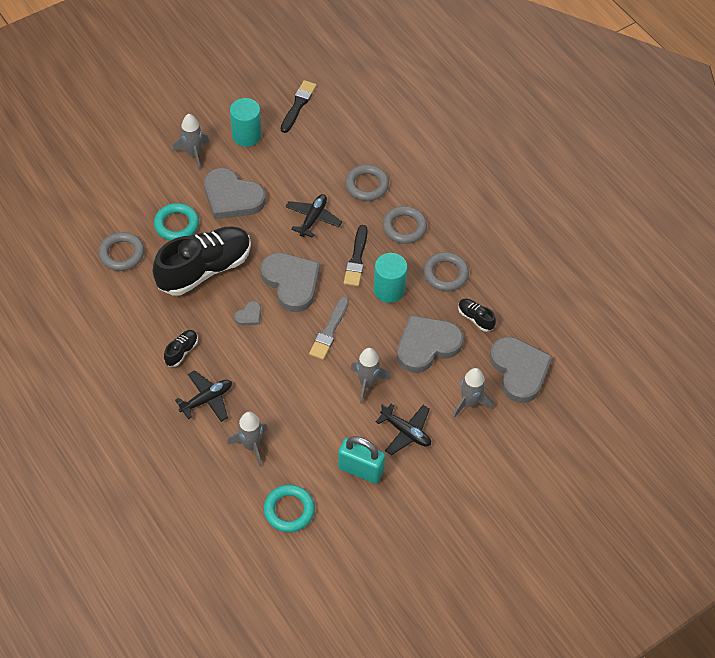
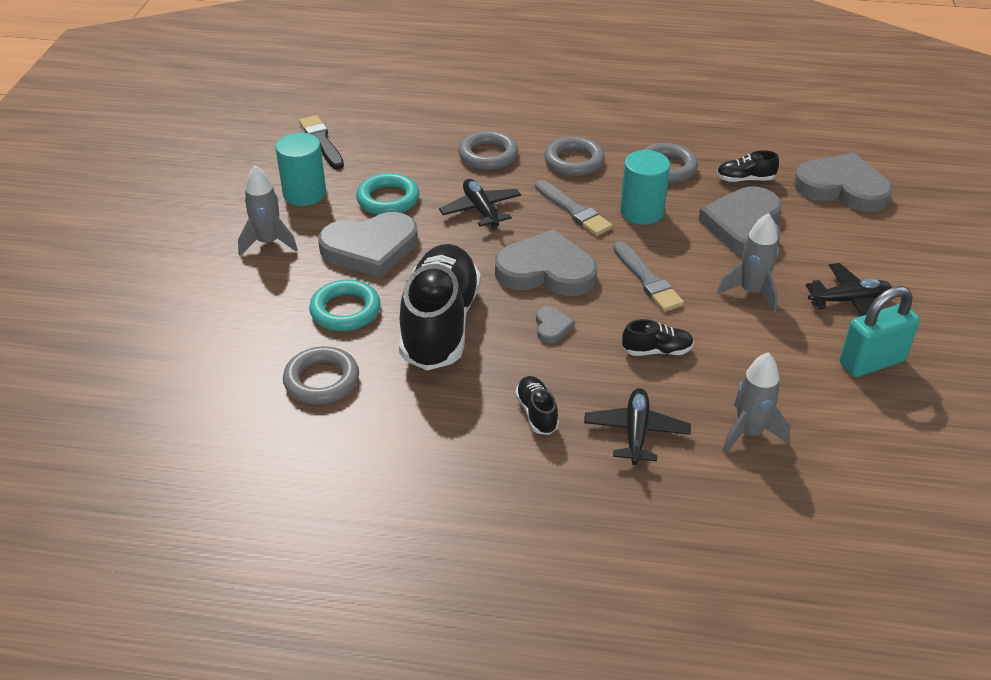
camera: 45 degrees left, 15 degrees down
(275, 371) = (657, 351): none -> black shoe
(289, 510) = (881, 455): turquoise ring -> turquoise ring (388, 199)
(356, 259) = (574, 211): black brush -> grey brush
(469, 403) = (852, 238): grey rocket -> none

